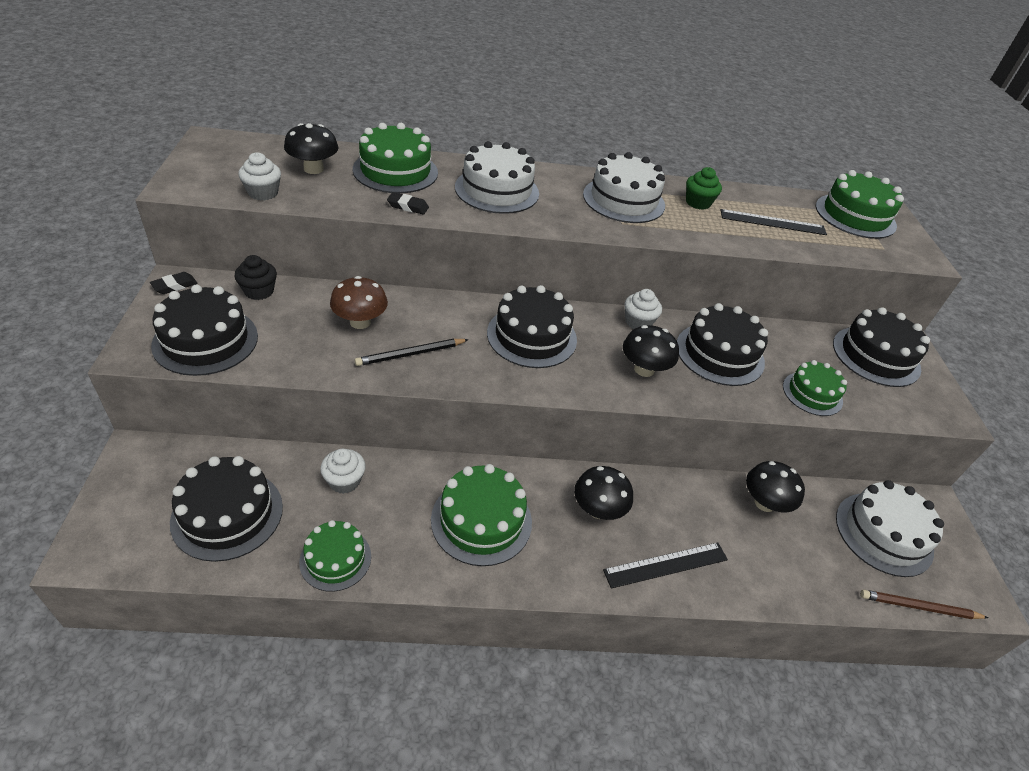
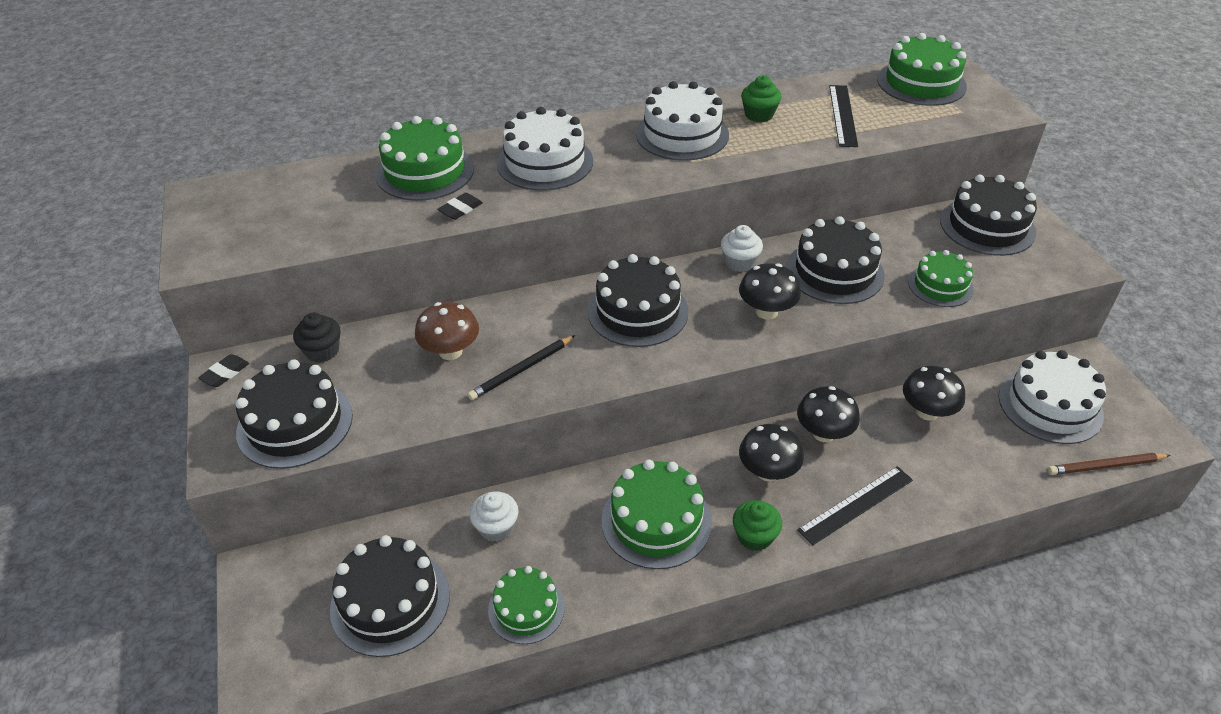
camera: 10 degrees left, 0 degrees up
(263, 193) = (295, 240): white cupcake -> none
(313, 169) = (334, 195): black mushroom -> black mushroom (824, 433)
(408, 206) = (460, 209): black eraser -> black eraser turned 45 degrees counterclockwise
(562, 563) = (754, 536): none -> green cupcake
(772, 222) = (843, 115): black ruler -> black ruler turned 75 degrees counterclockwise

